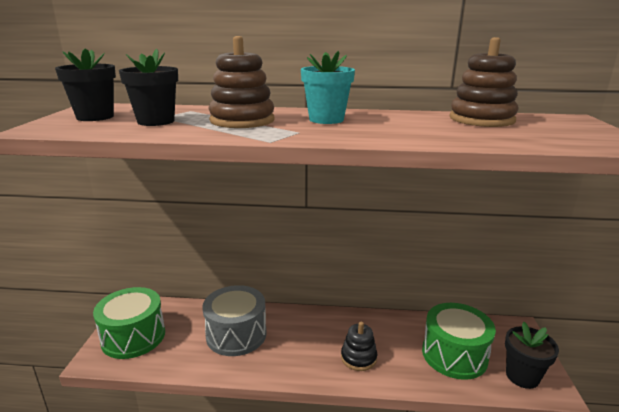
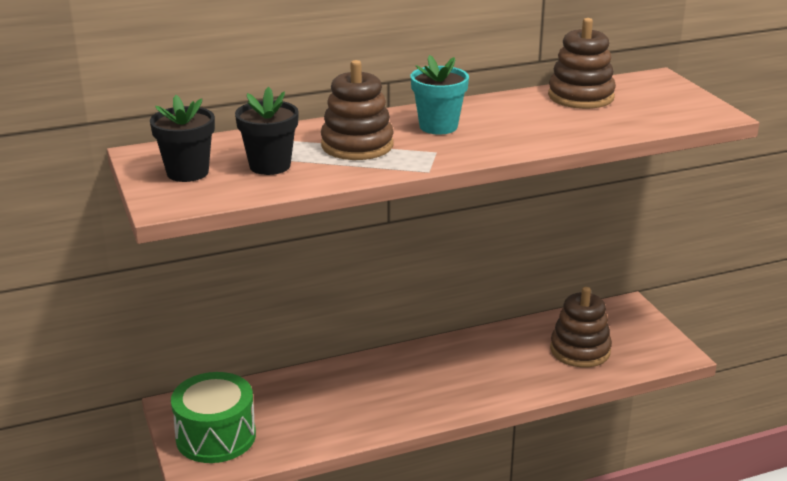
camera: 25 degrees left, 5 degrees up
(236, 334) = (337, 398): grey drum -> none
(358, 358) = (488, 381): black stacking toy -> none
(454, 355) = (580, 350): green drum -> brown stacking toy
(522, 376) = (650, 351): black flower pot -> none

